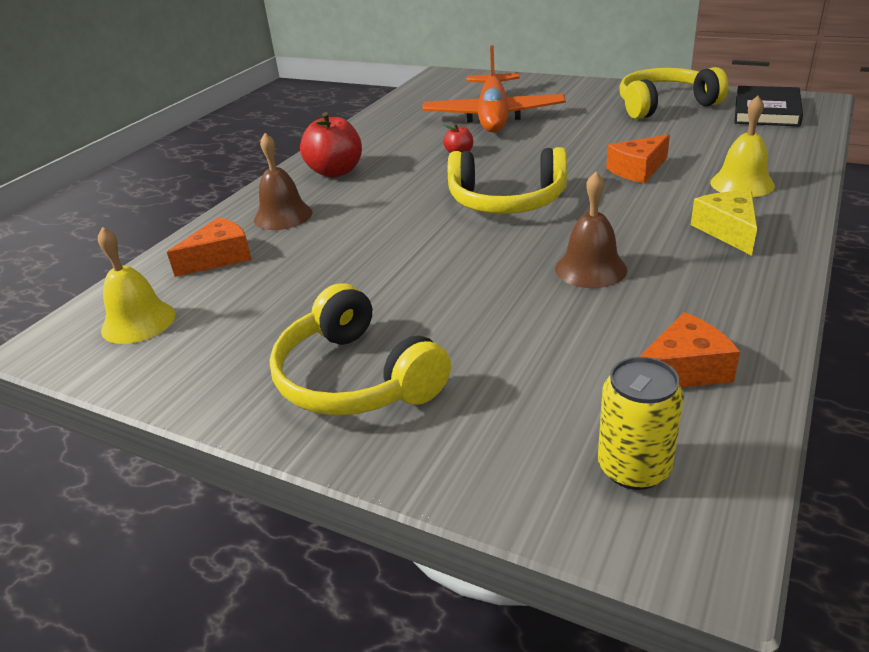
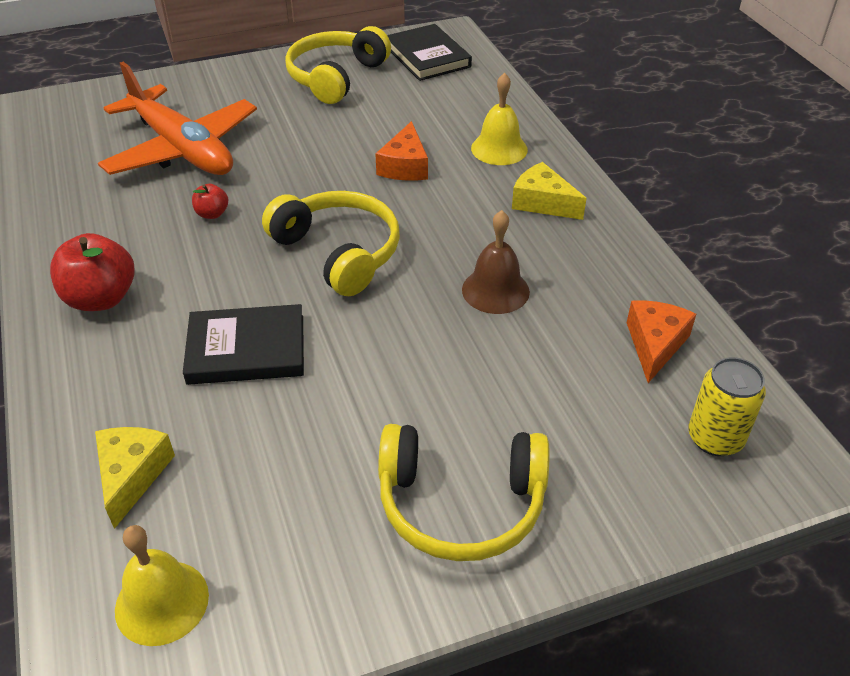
camera: 50 degrees left, 10 degrees up
(219, 257) = (132, 475): orange cheese -> yellow cheese
(283, 216) = (126, 385): brown bell -> none
(368, 227) = (246, 349): none -> black book
(507, 201) = (338, 252): yellow headphones -> yellow headphones turned 90 degrees counterclockwise

